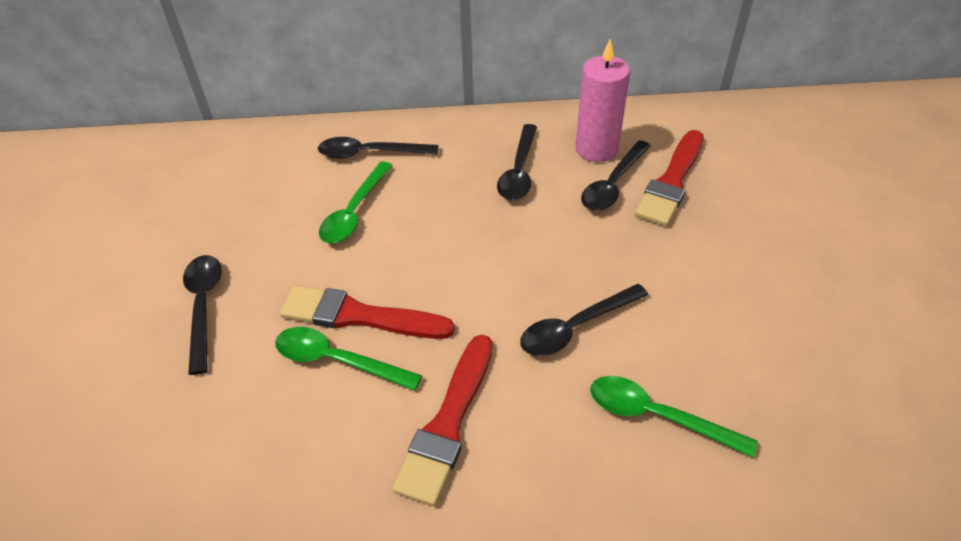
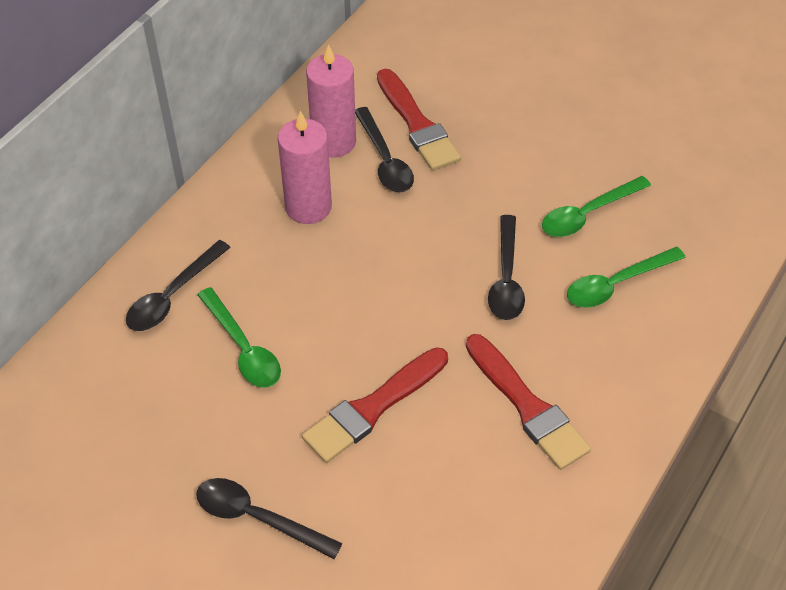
camera: 55 degrees left, 5 degrees up
(337, 360) = (407, 446): green spoon -> green spoon (588, 214)
(519, 171) = (308, 207): black spoon -> pink candle

